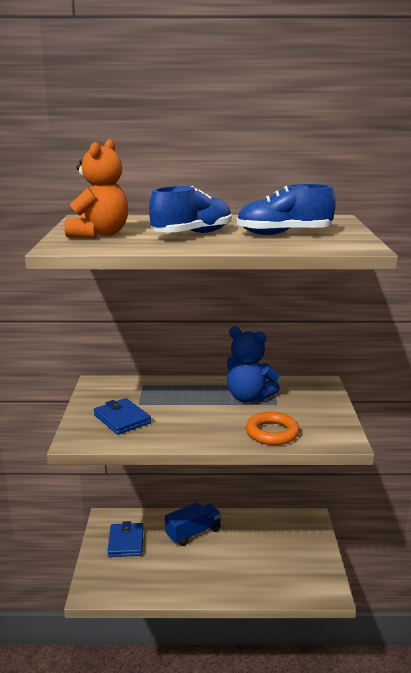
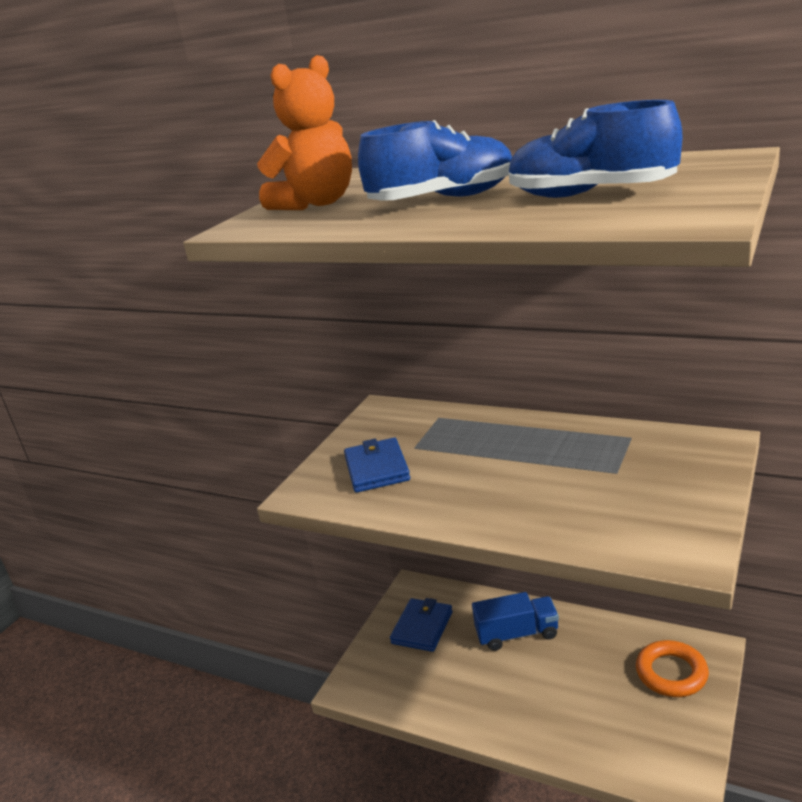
camera: 30 degrees right, 5 degrees up
(249, 397) = (578, 455): blue teddy bear -> none
(272, 433) = (576, 523): orange ring -> orange ring (671, 673)

